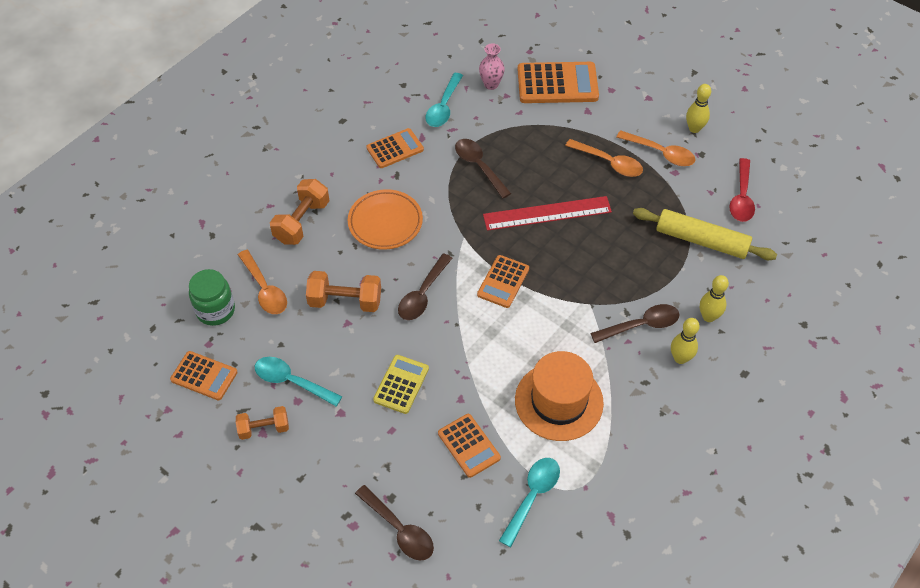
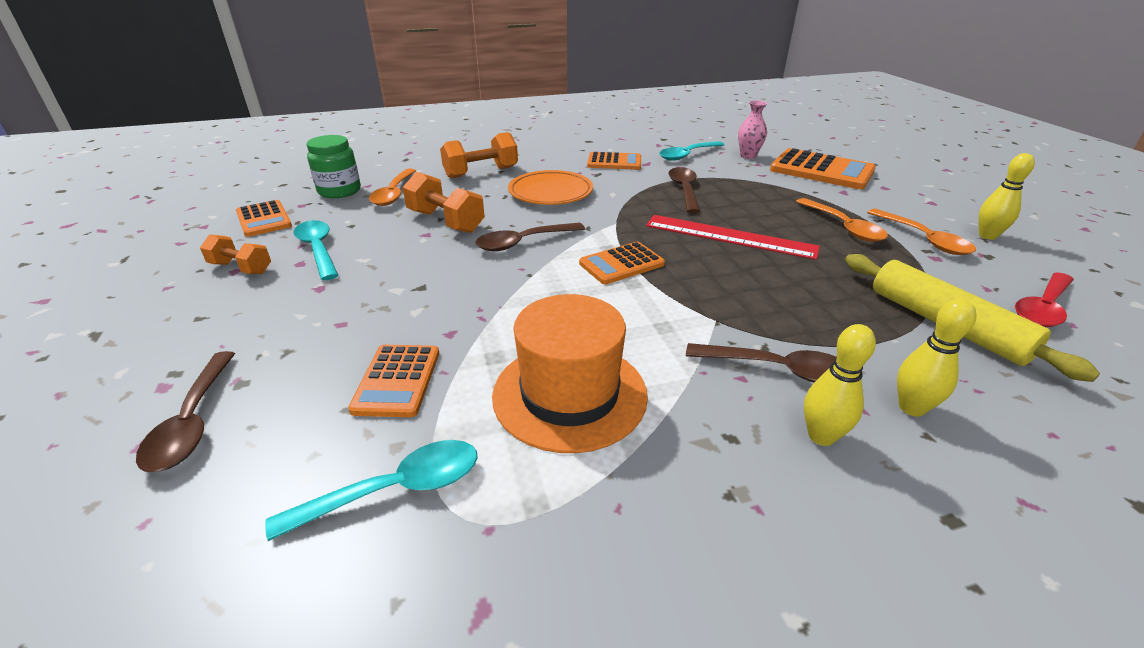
camera: 35 degrees right, 20 degrees down
(401, 384) = (407, 293): yellow calculator -> none

